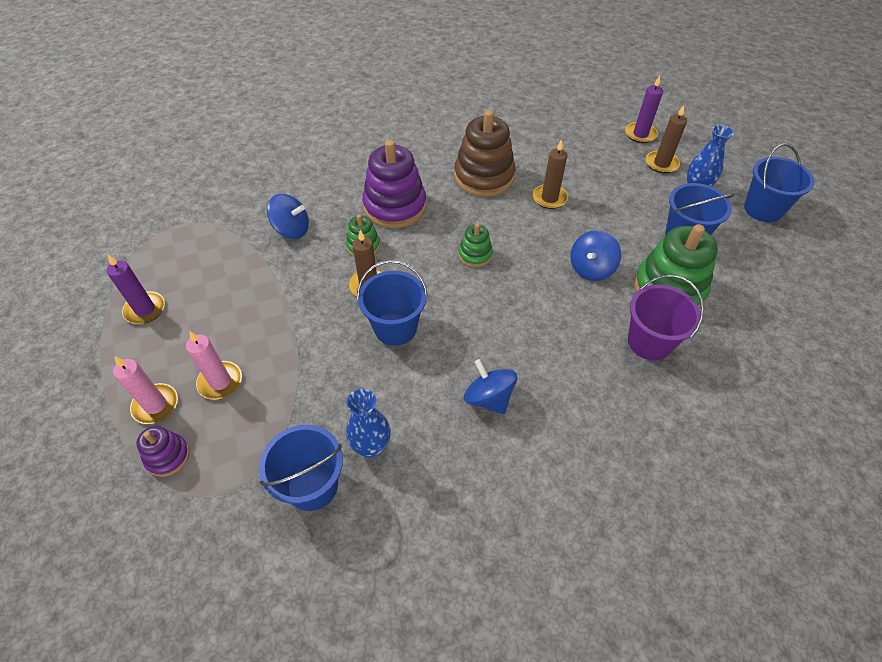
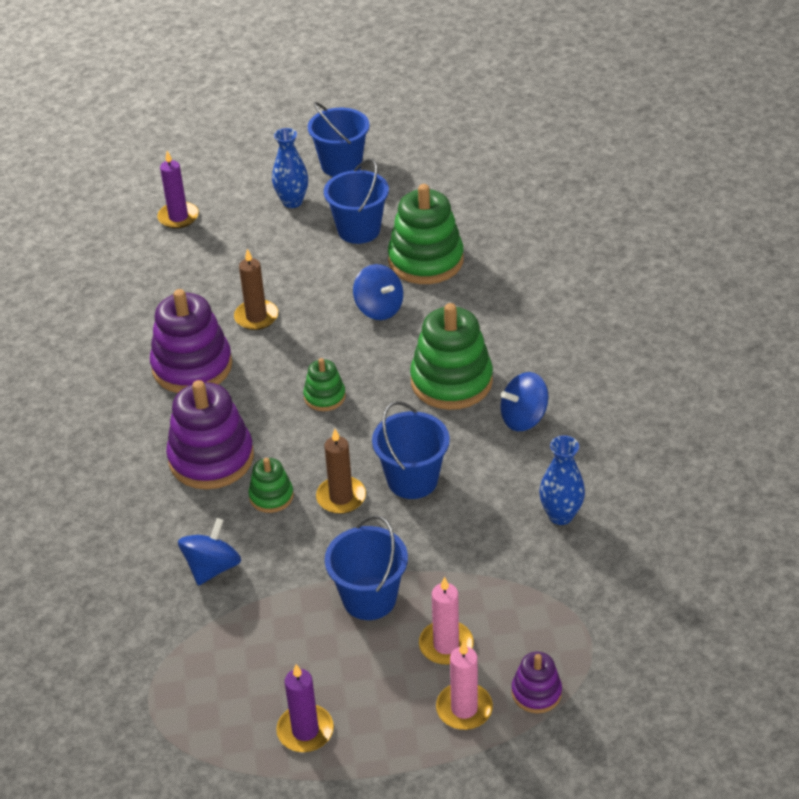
camera: 75 degrees left, 10 degrees down
(312, 486) = (595, 566): blue bucket -> blue bucket (369, 598)
(484, 177) = (192, 366): brown stacking toy -> purple stacking toy
(519, 334) = (451, 381): none -> green stacking toy
(649, 342) = (487, 291): purple bucket -> none
(661, 163) = (238, 215): brown candle -> none

